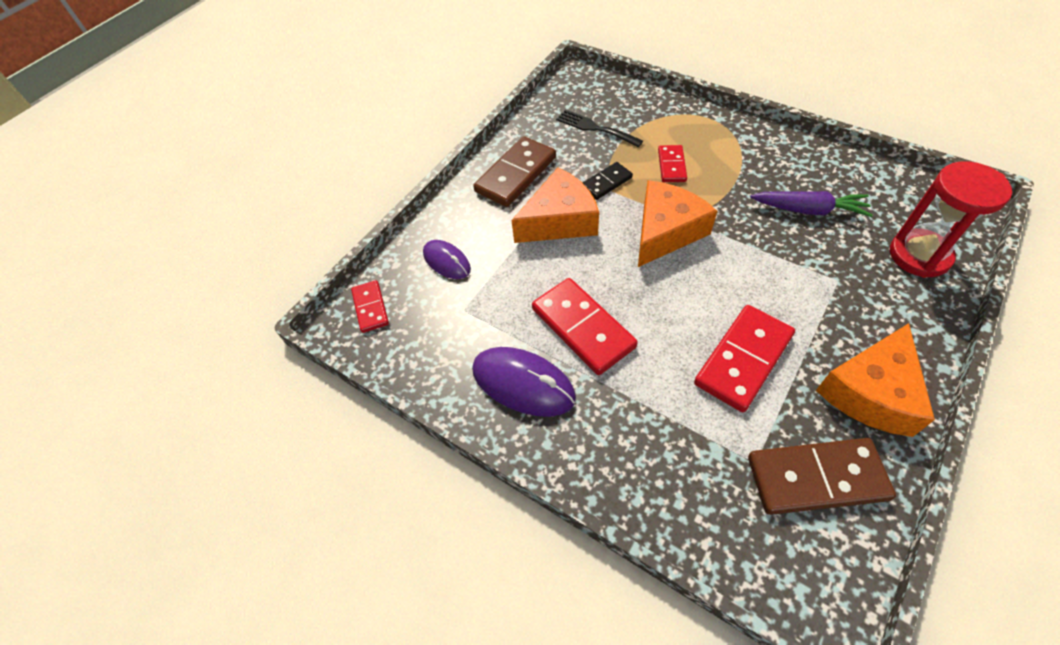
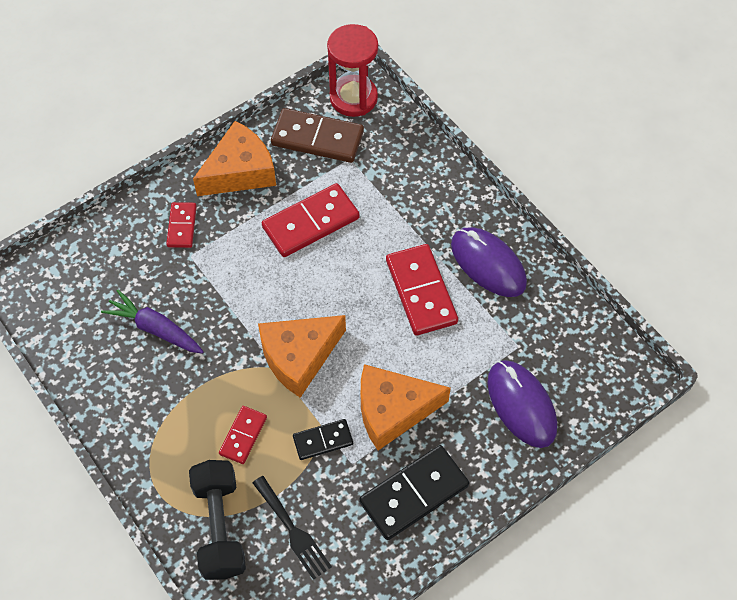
camera: 165 degrees left, 5 degrees up
(370, 308) = (605, 380): red domino -> red domino (182, 226)
(447, 261) = (521, 405): purple mouse -> purple mouse, size x1.59
(516, 174) = (414, 493): brown domino -> black domino
(648, 114) = (220, 526): none -> black dumbbell
(919, 255) = (107, 251): red hourglass -> red hourglass (353, 98)

